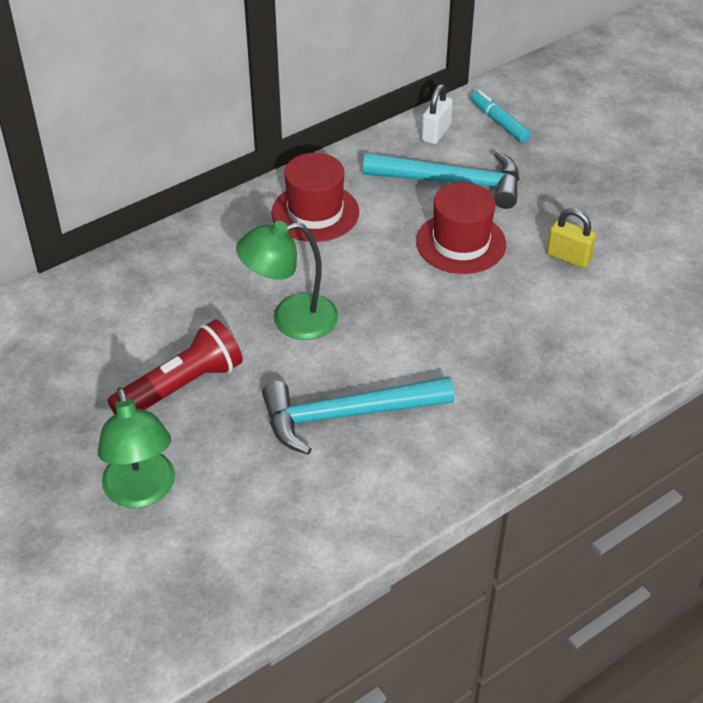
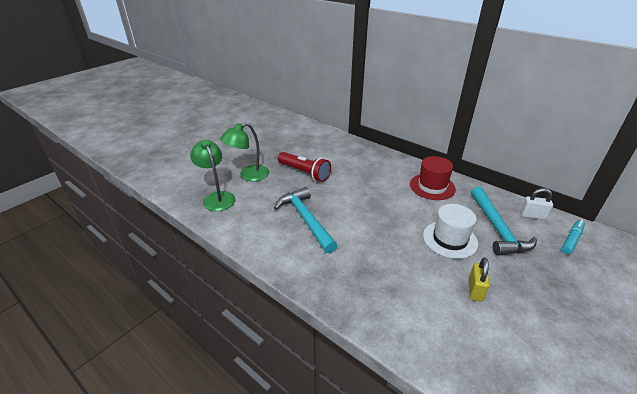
camera: 75 degrees right, 10 degrees down
(291, 320) = (357, 193): green lamp -> green lamp (217, 197)
(461, 243) = (450, 239): red hat -> white hat

